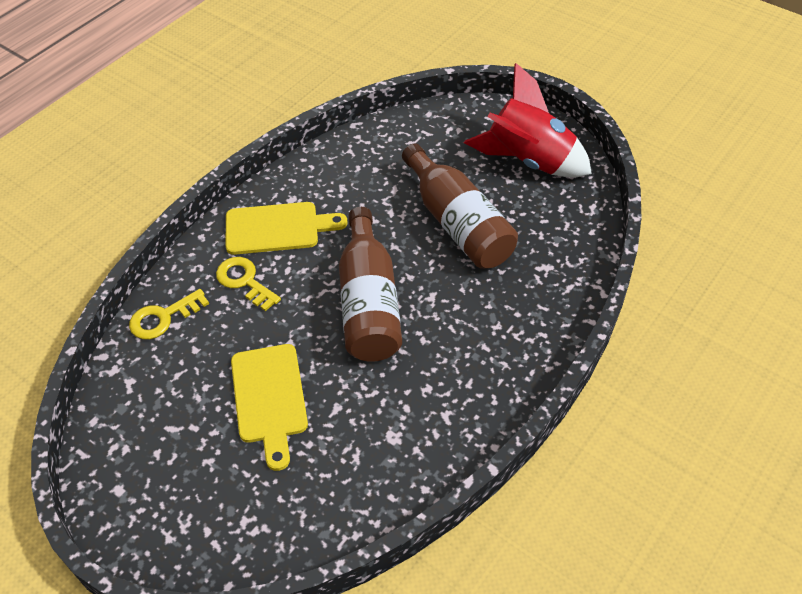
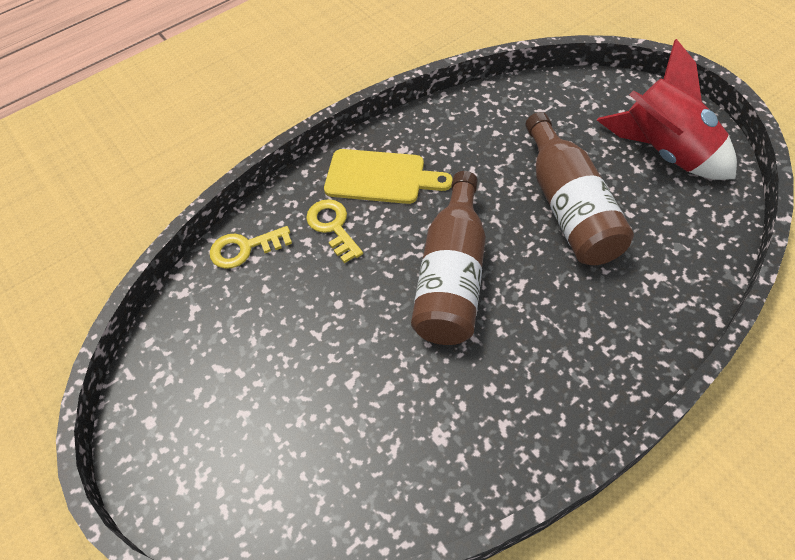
camera: 20 degrees right, 5 degrees up
(269, 398) = (322, 359): yellow cutting board -> none

